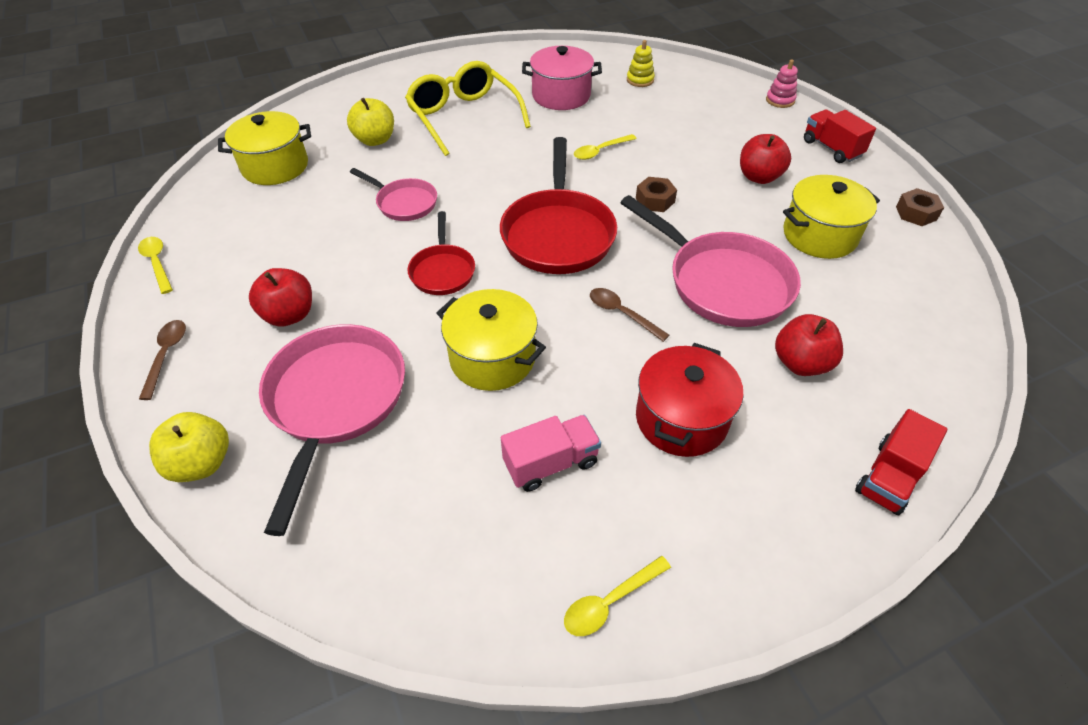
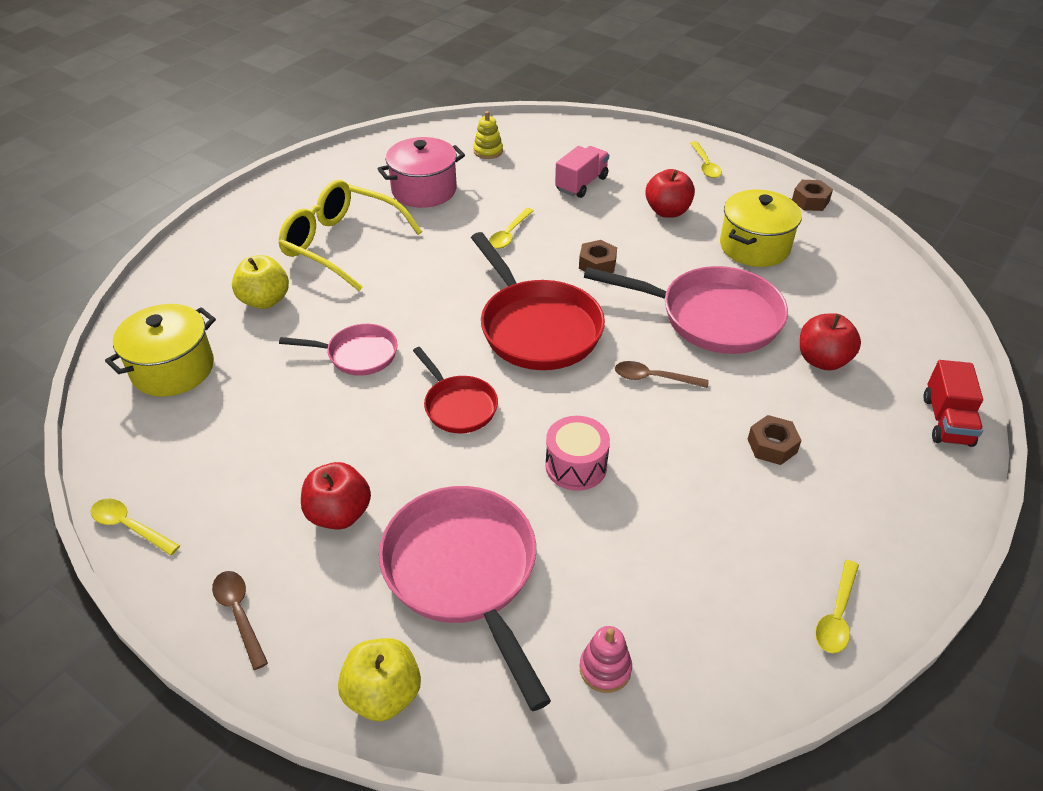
camera: 30 degrees left, 5 degrees down
(492, 358) = (576, 466): yellow pot -> pink drum
(551, 463) = (702, 531): pink truck -> pink truck (581, 184)
(681, 419) = (772, 446): red pot -> brown nut
(780, 100) = (629, 133): pink stacking toy -> pink stacking toy (605, 669)
(831, 148) = (705, 165): red truck -> yellow spoon

